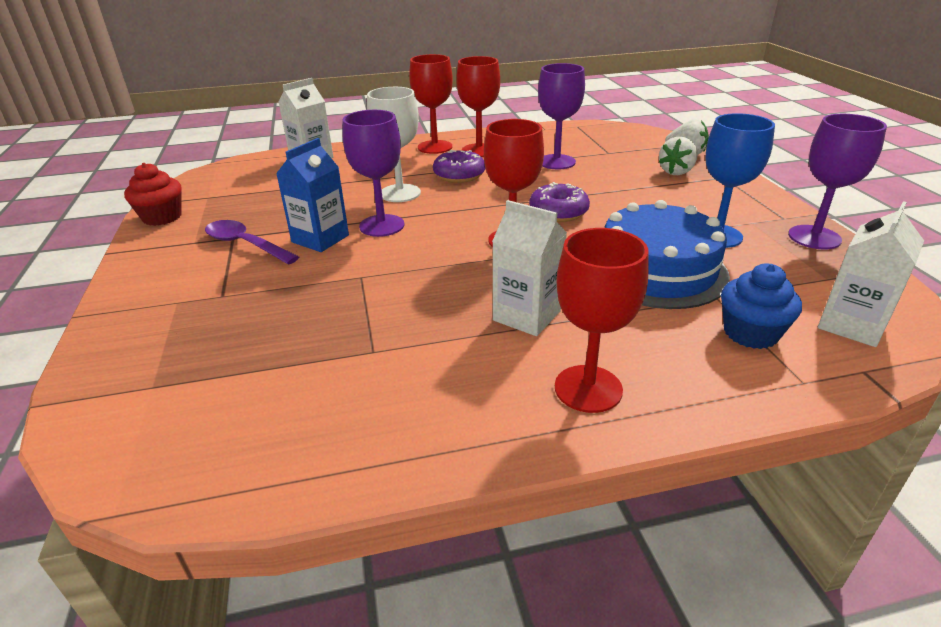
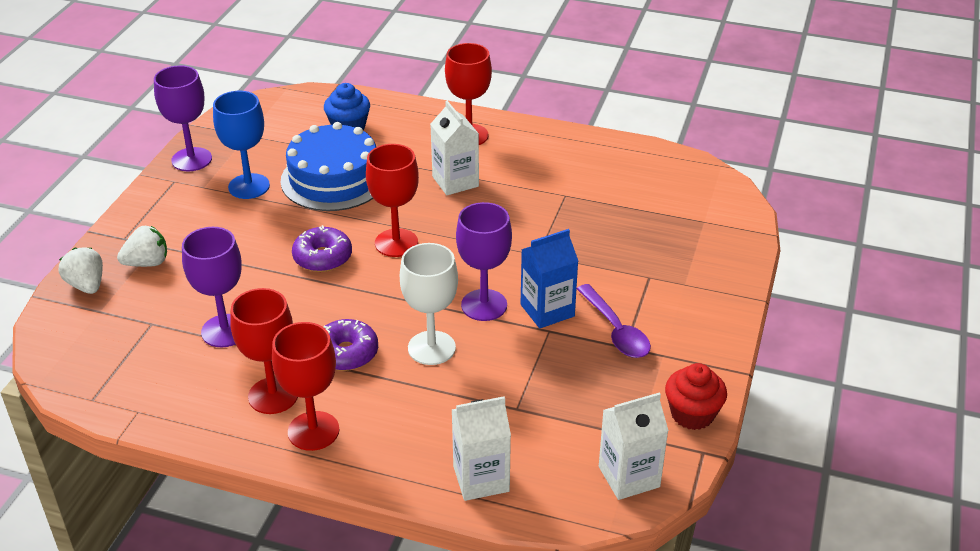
camera: 150 degrees left, 5 degrees up
(851, 325) = (291, 111): white carton -> white carton (629, 477)

